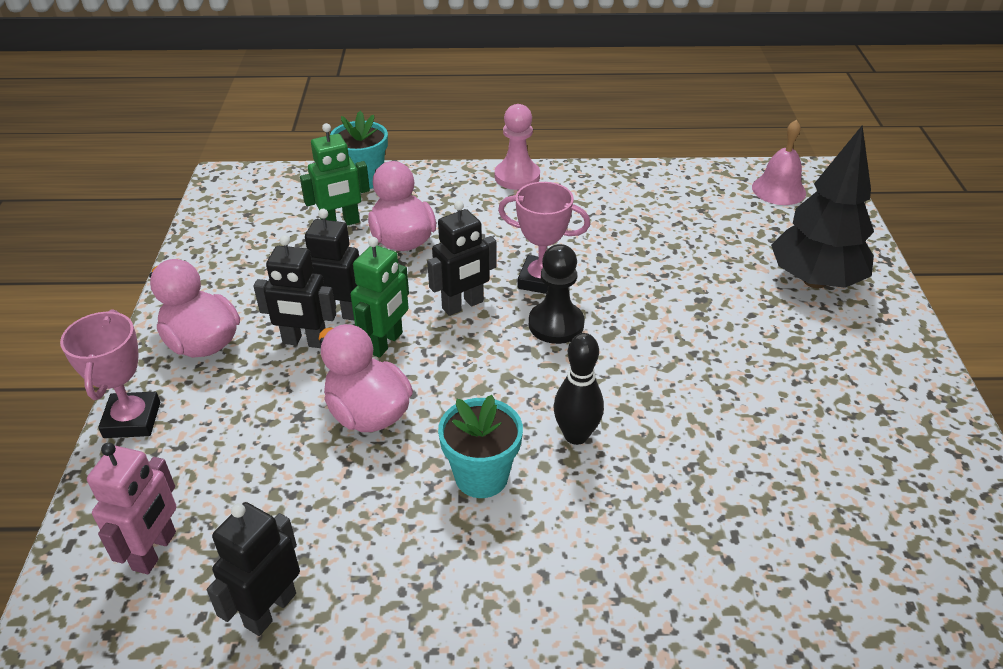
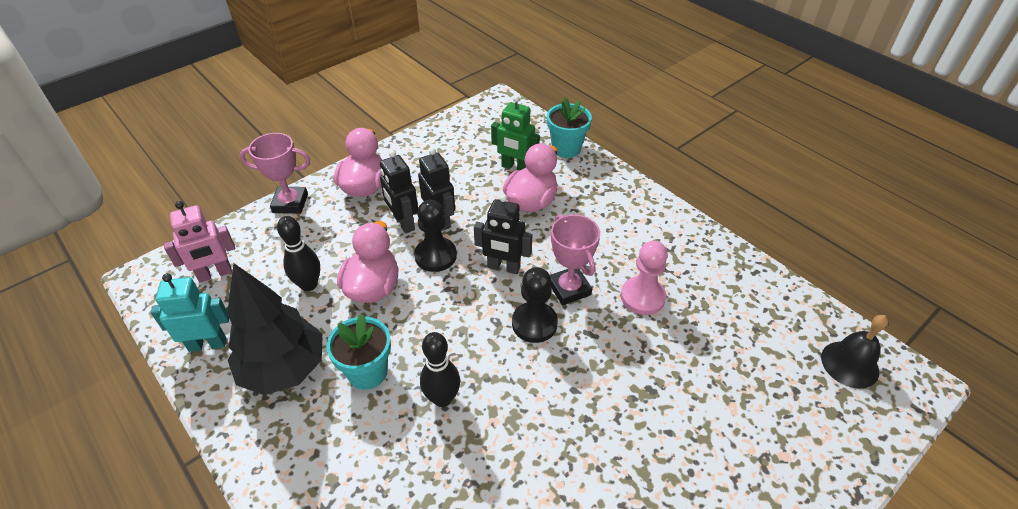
camera: 50 degrees right, 5 degrees up
(132, 420) = (290, 203): pink trophy -> pink trophy turned 45 degrees clockwise
(270, 610) = (208, 344): black robot -> turquoise robot
(294, 466) = (309, 285): none -> black bowling pin
(385, 343) = (435, 256): green robot -> black pawn
(517, 177) = (659, 210): pink pawn -> pink pawn (642, 297)
(778, 190) = (849, 364): pink bell -> black bell
(815, 281) = (760, 454): black tree -> black tree (284, 369)

